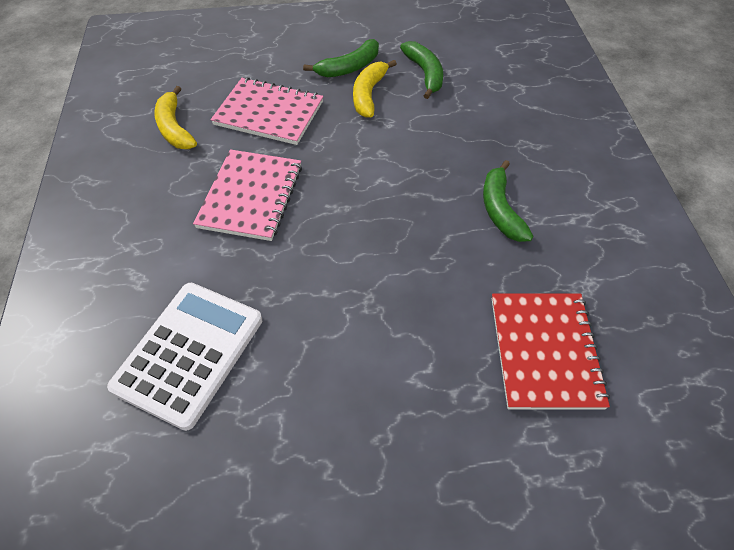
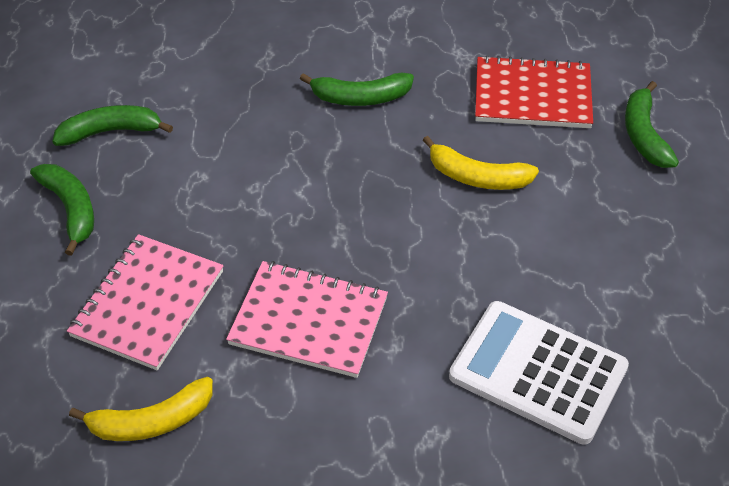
camera: 85 degrees left, 5 degrees down
(369, 94) = (137, 192): yellow banana -> yellow banana (477, 177)
(512, 470) = (644, 135): none -> green banana

